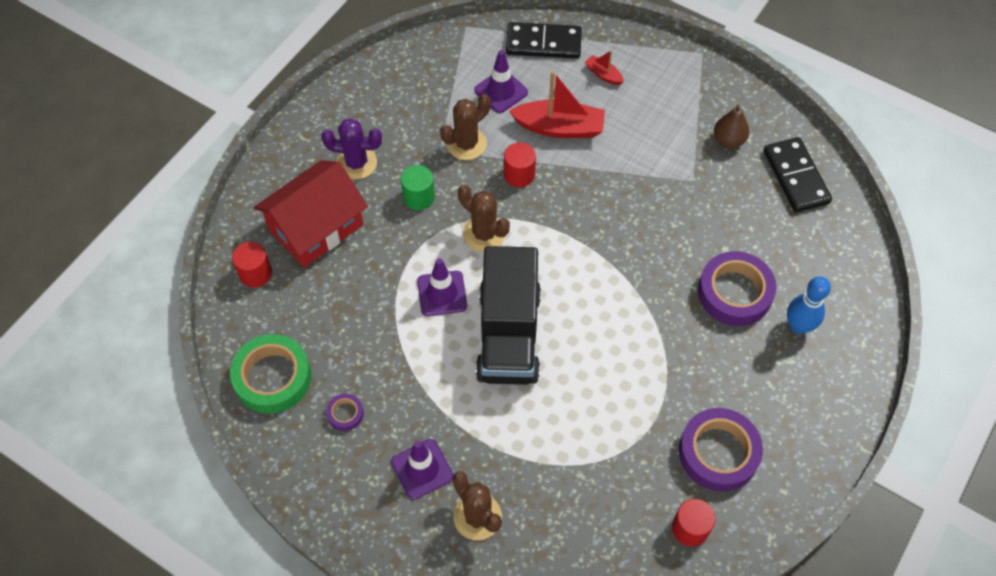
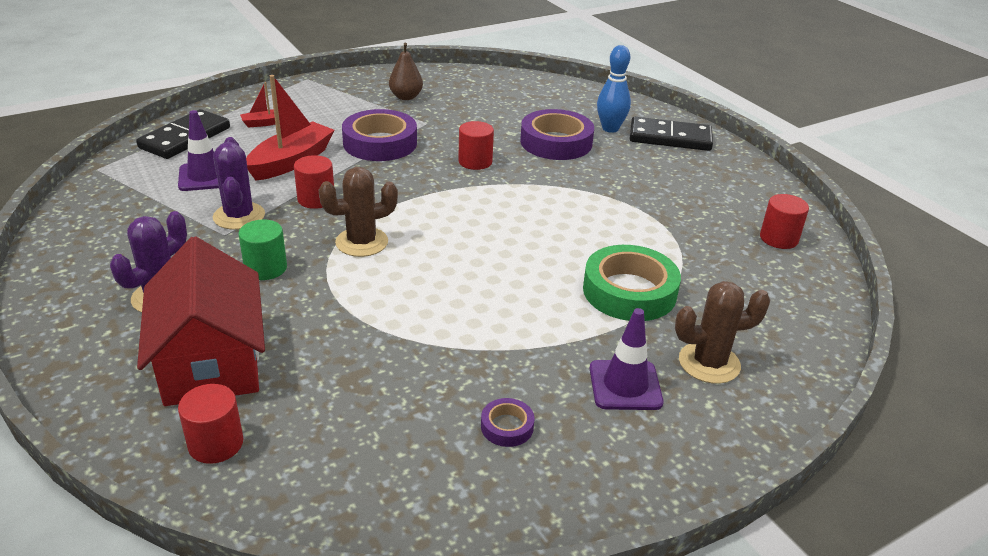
camera: 65 degrees left, 25 degrees down
(272, 377) = (398, 482): green tape -> green tape (629, 291)
(442, 293) = (407, 294): purple traffic cone -> none
(466, 144) = (239, 216): brown cactus -> purple cactus
(508, 335) = (499, 268): black truck -> none
(652, 248) = (475, 162): none -> red cylinder
(718, 453) = (708, 200): purple tape -> purple tape (380, 143)
(796, 177) = (472, 85): black domino -> black domino (670, 138)

